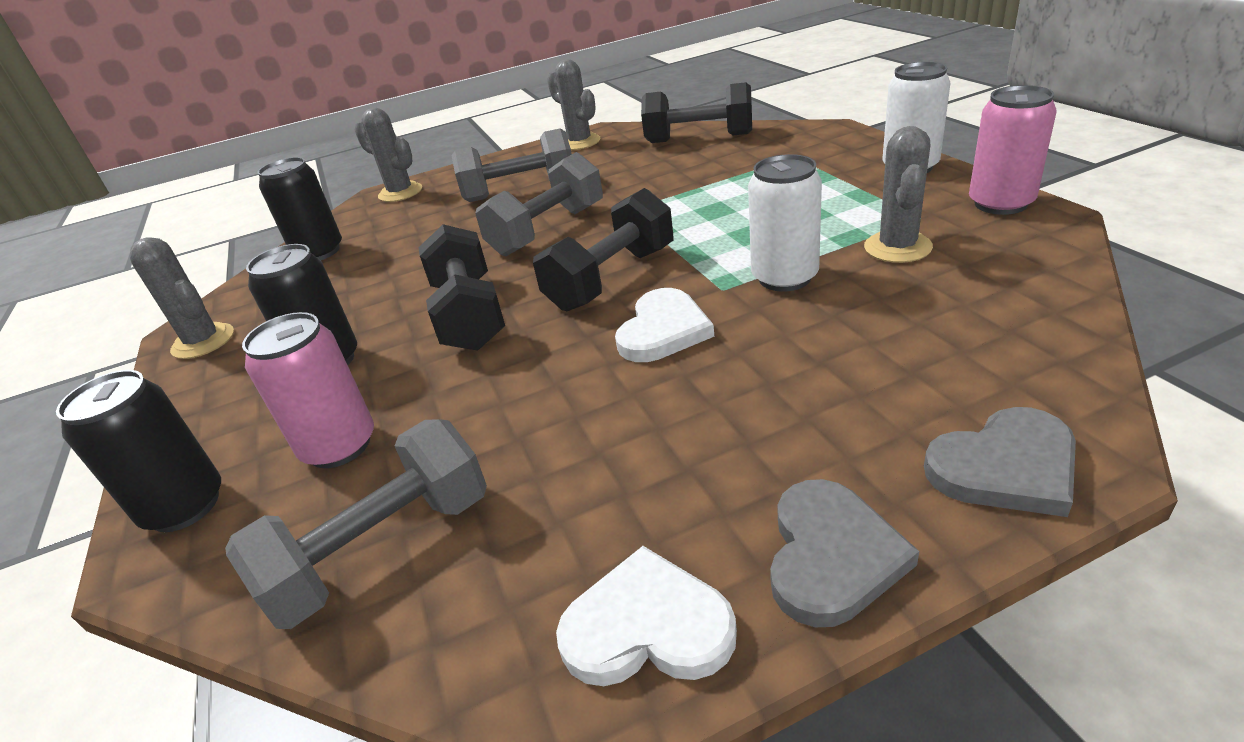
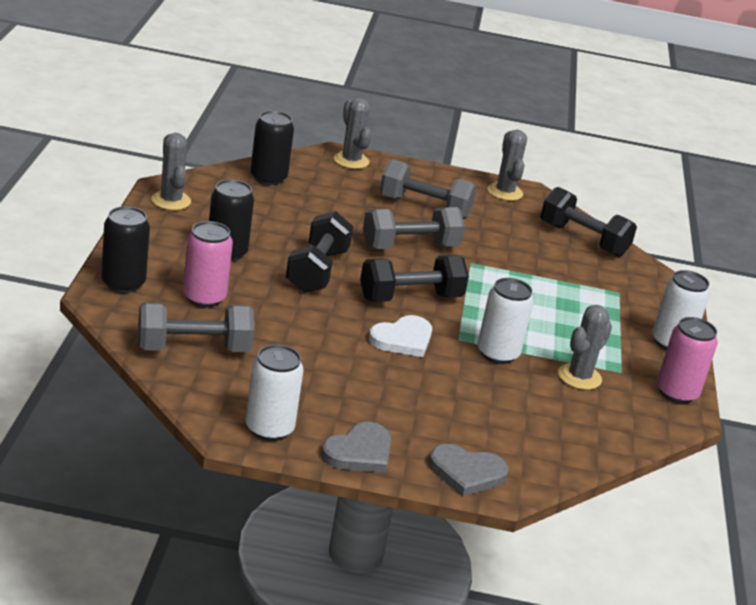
camera: 20 degrees right, 5 degrees down
(647, 626) = (269, 428): white heart -> white can

